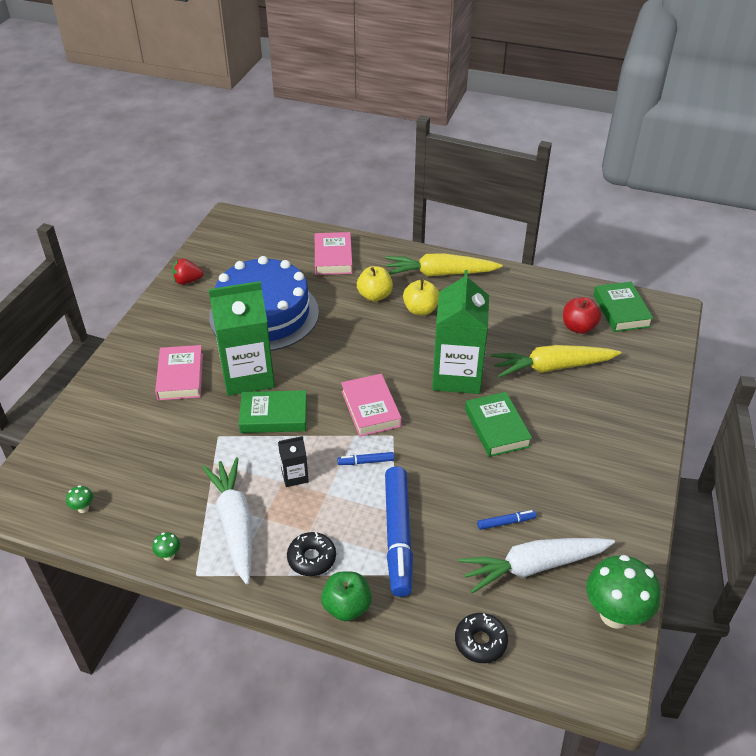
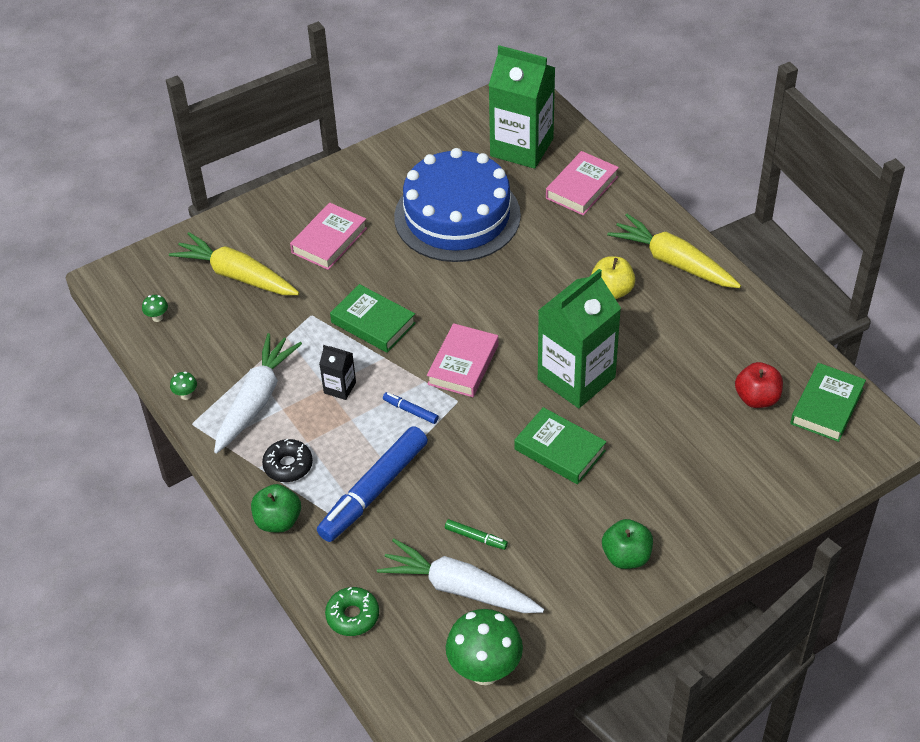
camera: 40 degrees right, 5 degrees up
(187, 281) = (419, 144): red strawberry -> none
(247, 375) = (386, 271): green carton -> green carton (521, 147)
(375, 296) = (581, 252): yellow apple -> none
(480, 642) = (352, 616): black donut -> green donut
(496, 428) = (559, 450): green book -> green book turned 75 degrees counterclockwise
(506, 522) = (476, 537): blue marker -> green marker
(552, 367) = (680, 423): yellow carrot -> yellow carrot (237, 275)
(614, 471) = (626, 556): none -> green apple

